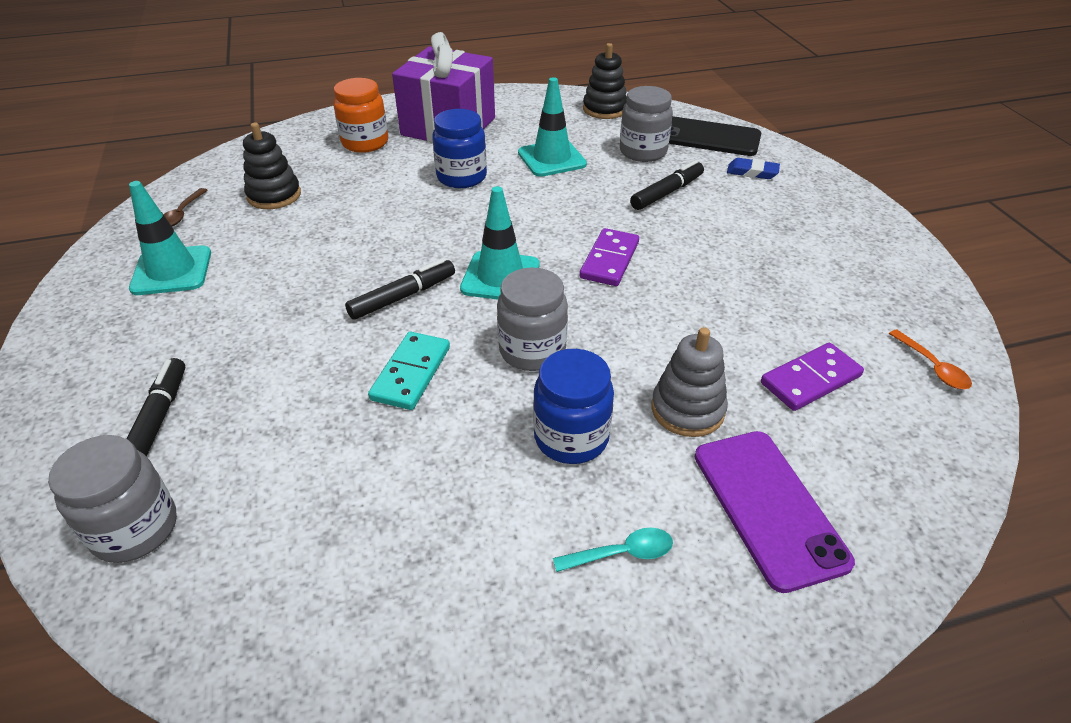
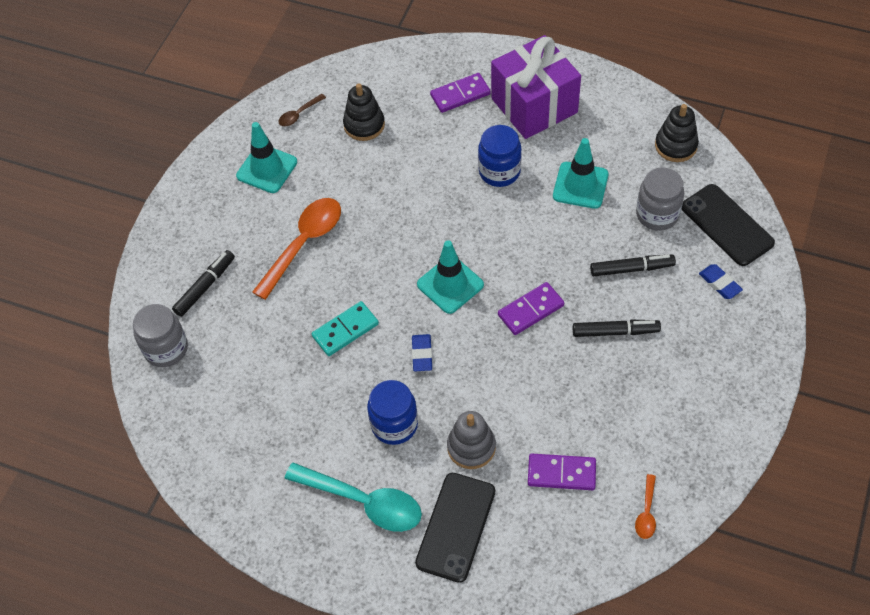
camera: 40 degrees right, 15 degrees up
(279, 316) = (304, 244): none -> orange spoon
(365, 143) = (460, 95): orange jar -> purple domino
(403, 297) = (381, 268): black marker -> black marker (615, 332)
(532, 351) = (422, 354): grey jar -> blue eraser
(621, 553) = (363, 502): turquoise spoon -> turquoise spoon, size x2.13
(768, 507) = (456, 527): purple phone -> black phone

